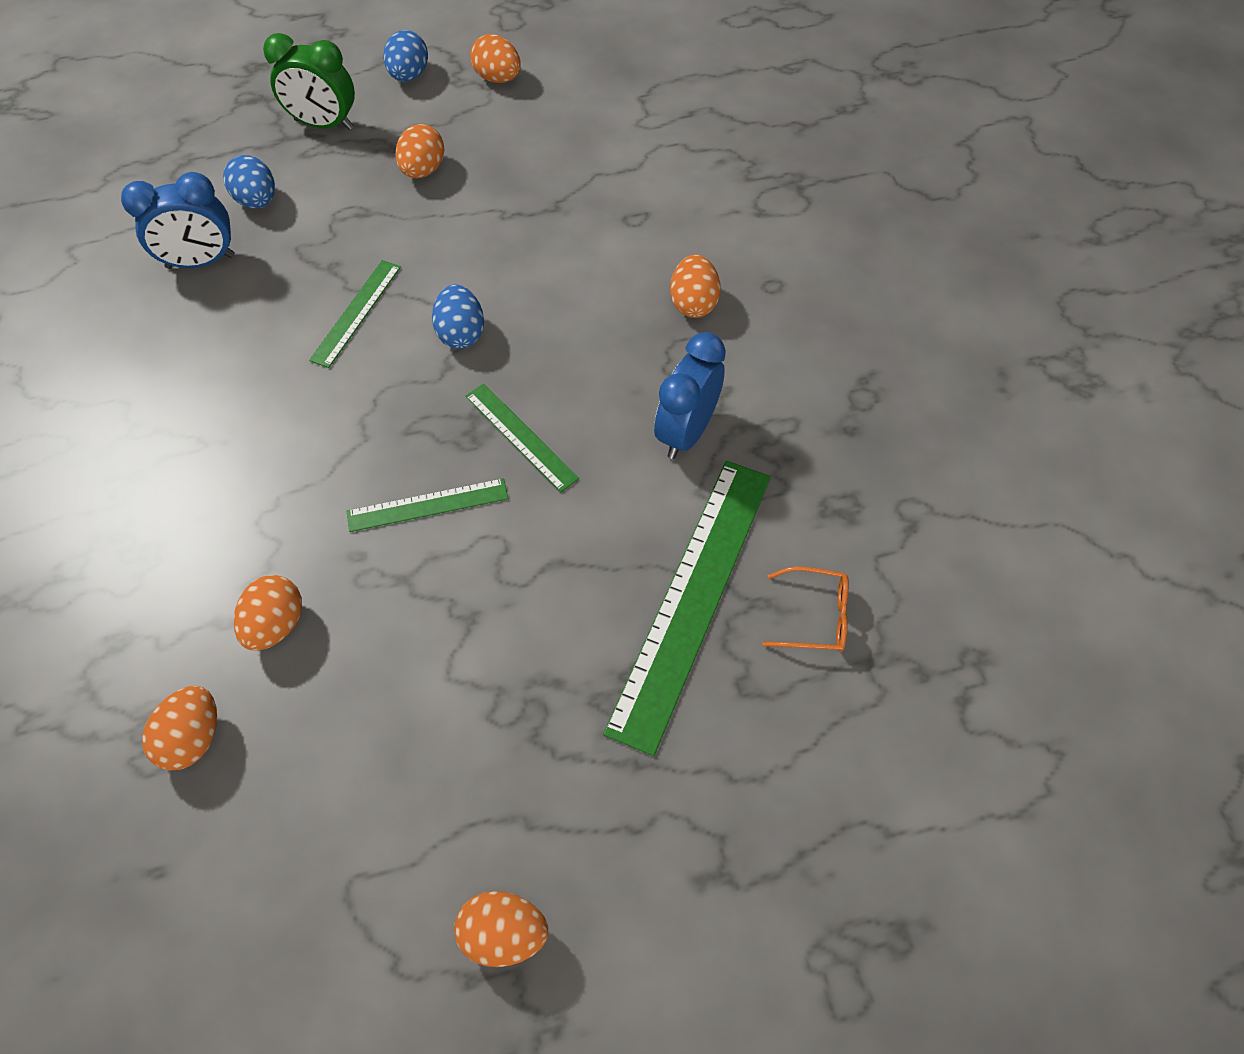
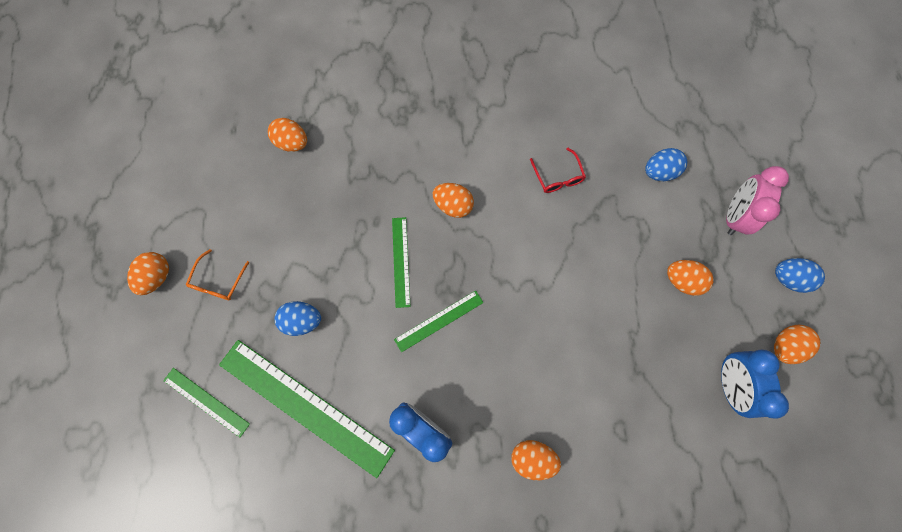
camera: 100 degrees right, 15 degrees up
(201, 262) = (607, 140): blue clock -> blue clock (729, 384)
(265, 315) = (557, 176): none -> red glasses
(276, 625) = (344, 180): orange egg -> orange egg (453, 205)
(324, 124) = (734, 216): green clock -> pink clock
(356, 312) = (553, 229): green ruler -> green ruler (206, 402)
(461, 333) = (527, 292): blue egg -> blue egg (302, 321)
(814, 616) = (275, 480): orange glasses -> orange glasses (218, 281)

